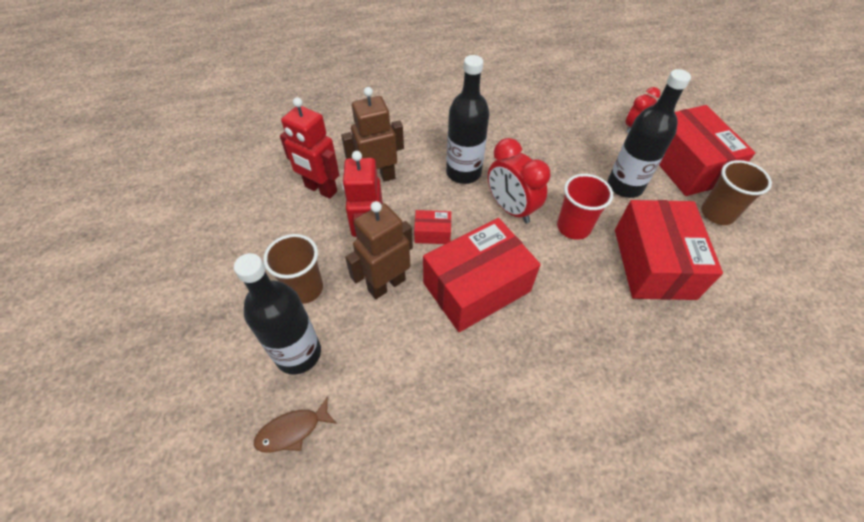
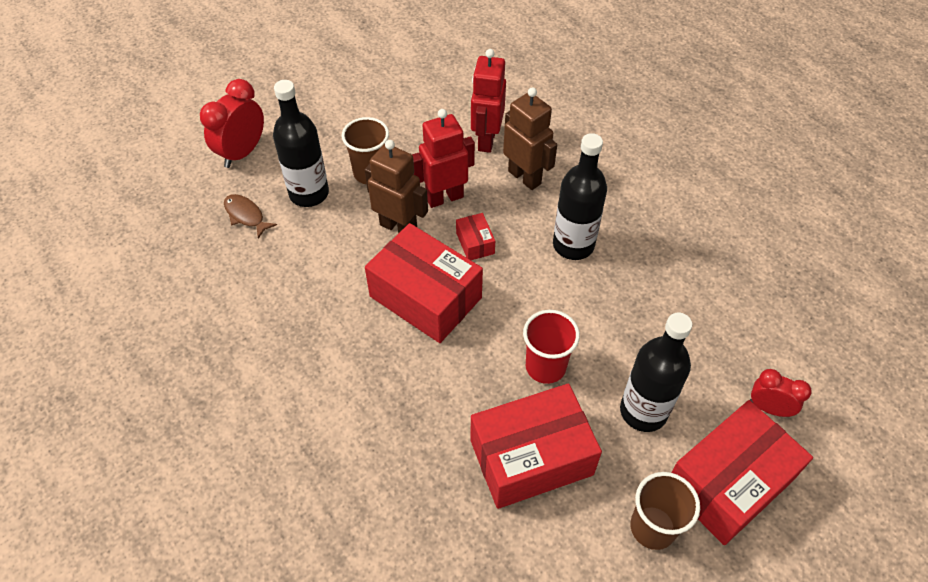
camera: 70 degrees right, 0 degrees up
(511, 209) = (542, 301): red clock -> red clock (242, 152)

